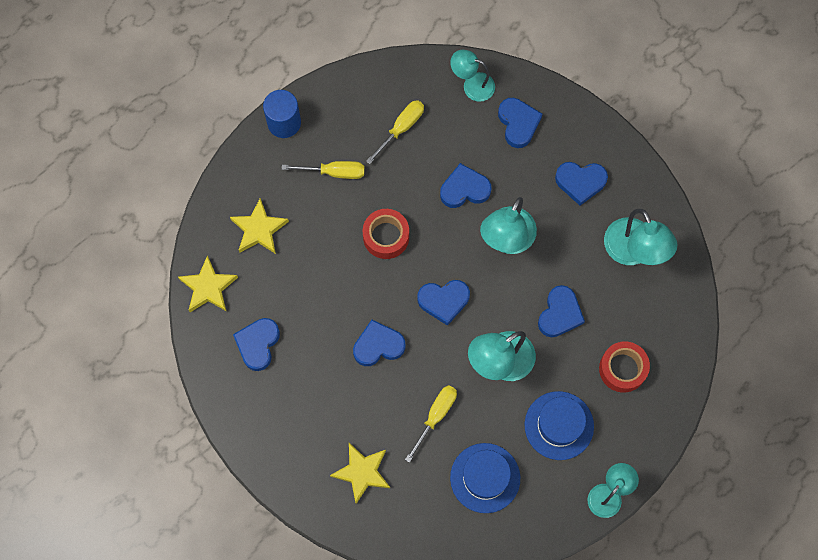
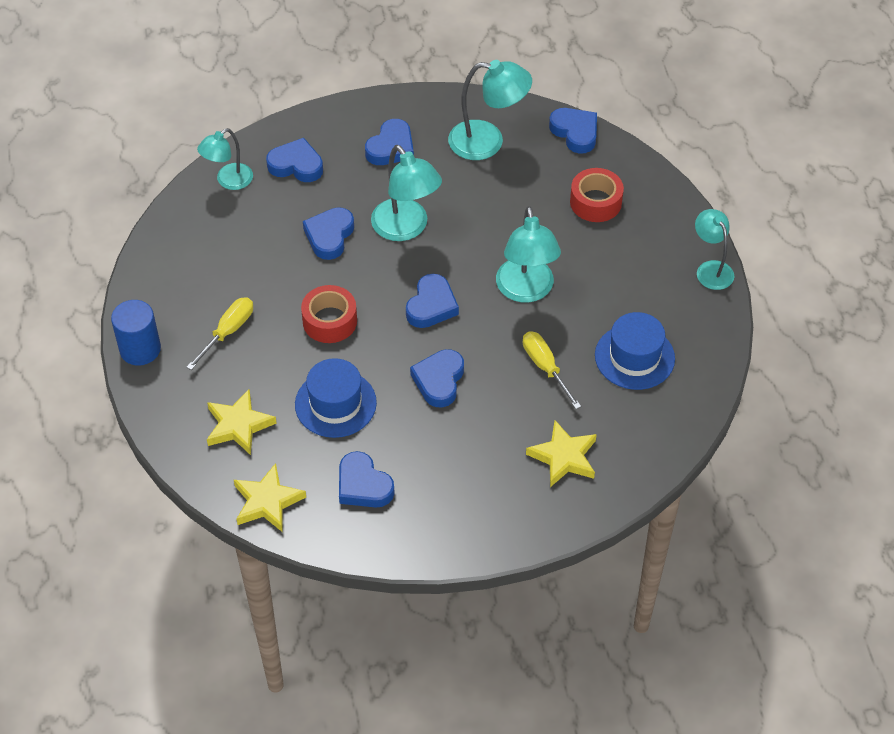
camera: 60 degrees left, 20 degrees down
(401, 128) = (226, 256): yellow screwdriver -> none
(559, 314) = (509, 223): blue heart -> blue heart (575, 132)
(559, 425) = (619, 275): blue hat -> blue hat (335, 403)

